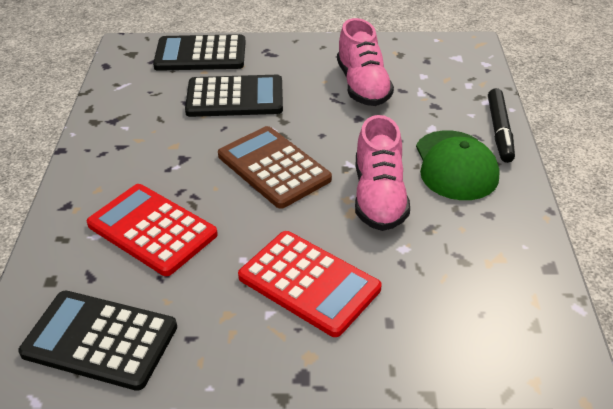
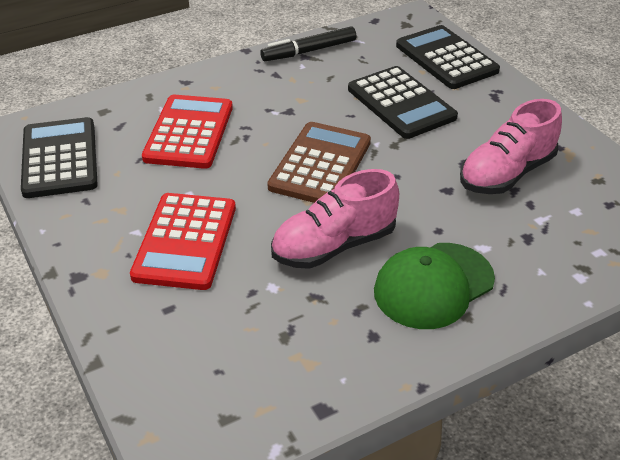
camera: 60 degrees right, 0 degrees up
(499, 131) = (532, 304): black marker -> black marker (309, 51)

